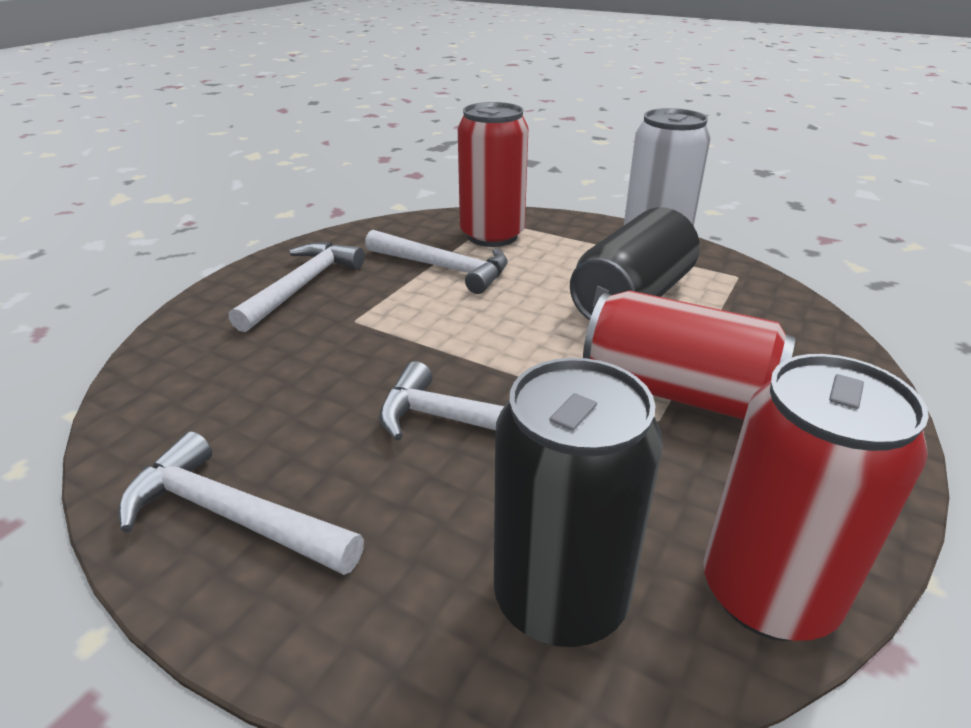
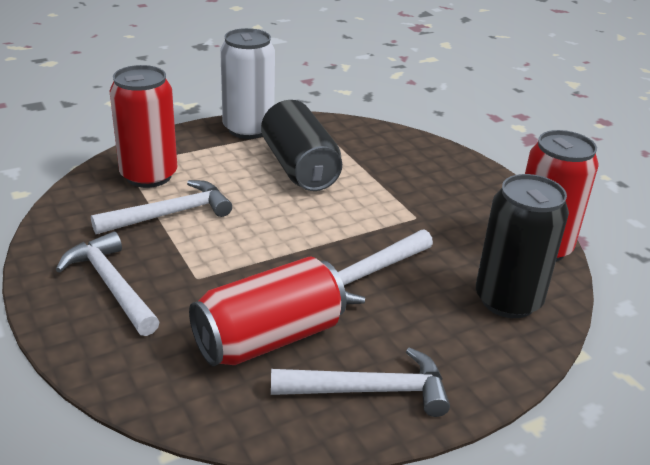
camera: 60 degrees left, 0 degrees up
(232, 516) = (369, 390): white hammer -> white hammer turned 150 degrees counterclockwise
(677, 392) = (400, 200): red can -> red can (269, 338)

